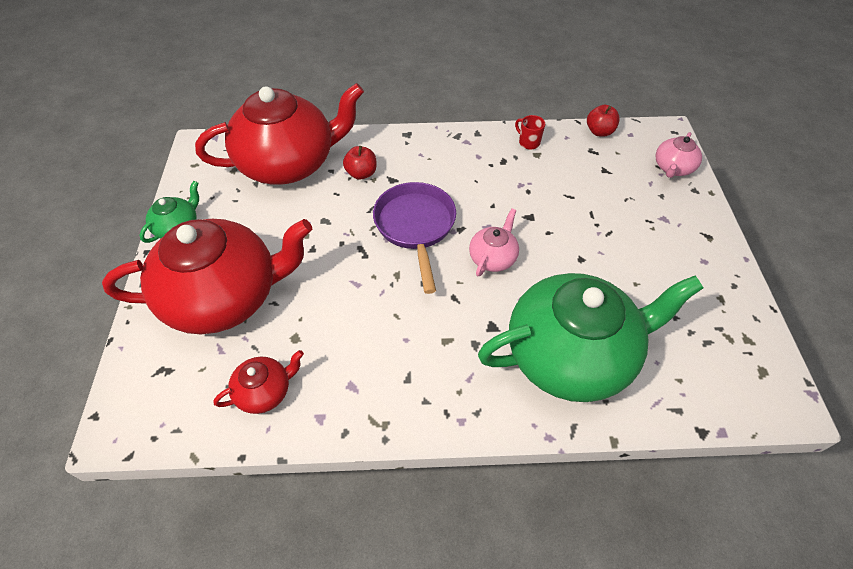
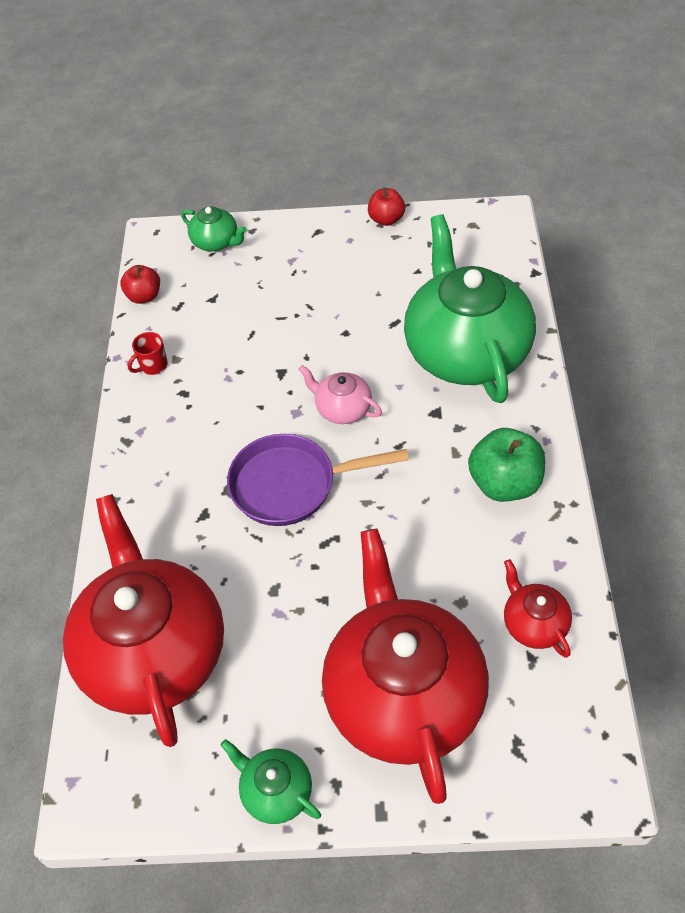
camera: 85 degrees left, 0 degrees up
(361, 173) = (187, 552): red apple -> red apple (386, 219)
(411, 379) = (504, 483): none -> green apple
(673, 168) = (216, 242): pink teapot -> green teapot

